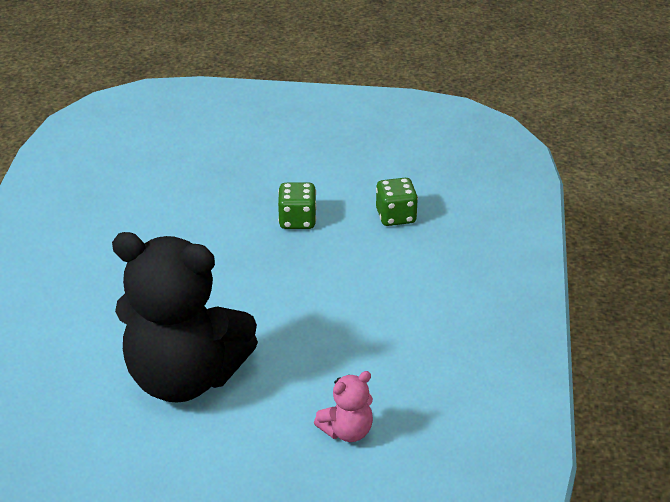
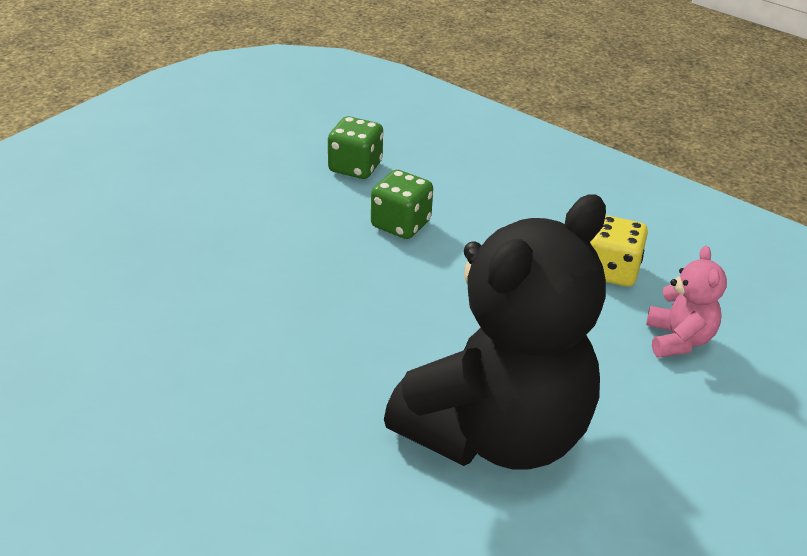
camera: 60 degrees left, 0 degrees up
(297, 220) = (288, 231): green dice -> green dice (400, 224)
(396, 375) = (612, 271): none -> yellow dice

